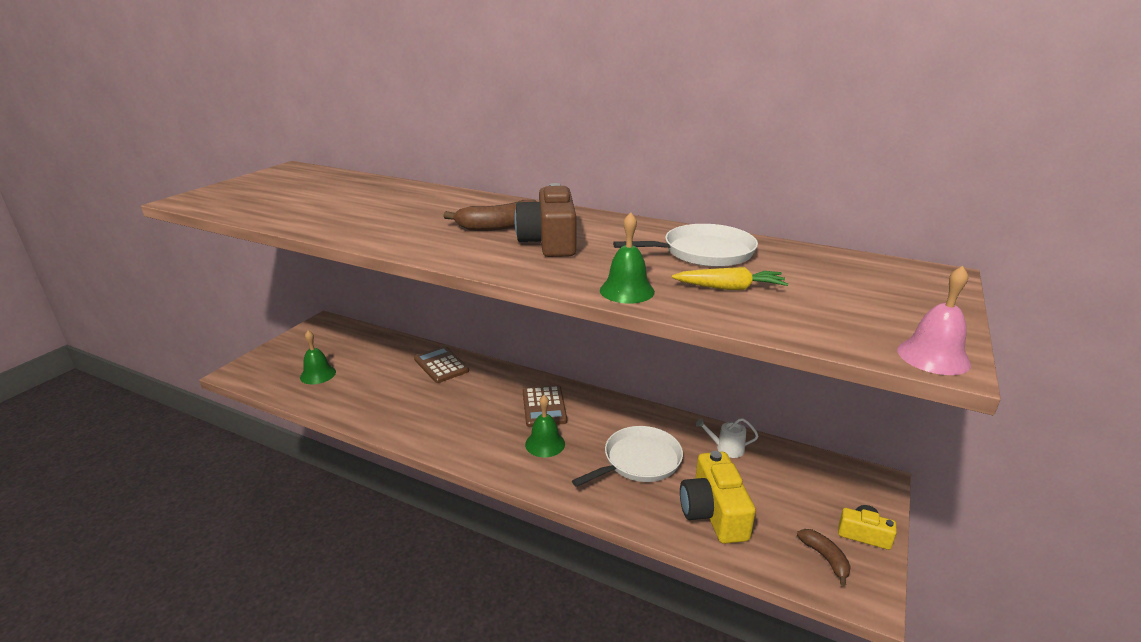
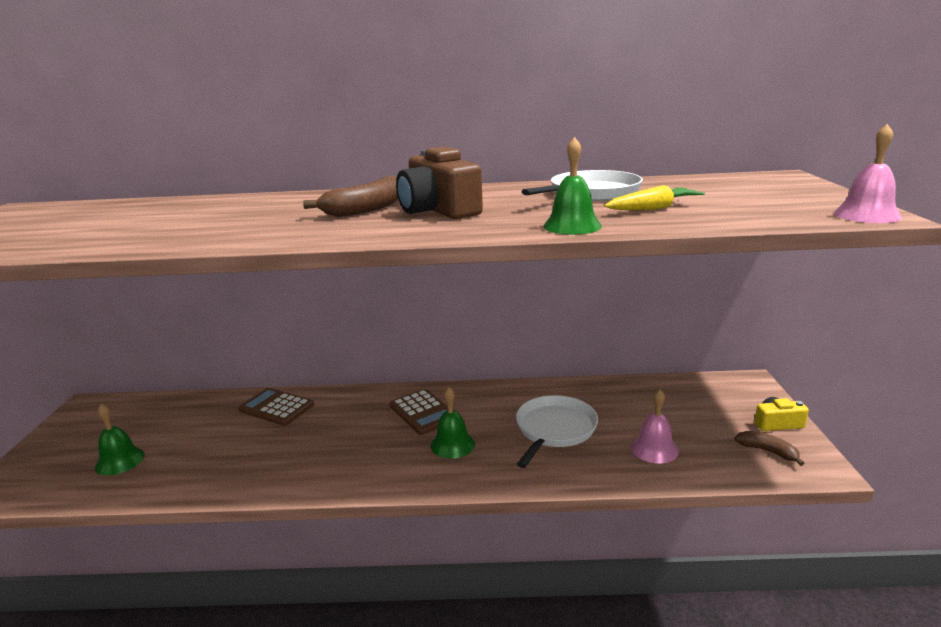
camera: 25 degrees left, 5 degrees down
(713, 512) = (654, 449): yellow camera -> pink bell
(726, 448) = (618, 395): white watering can -> none

